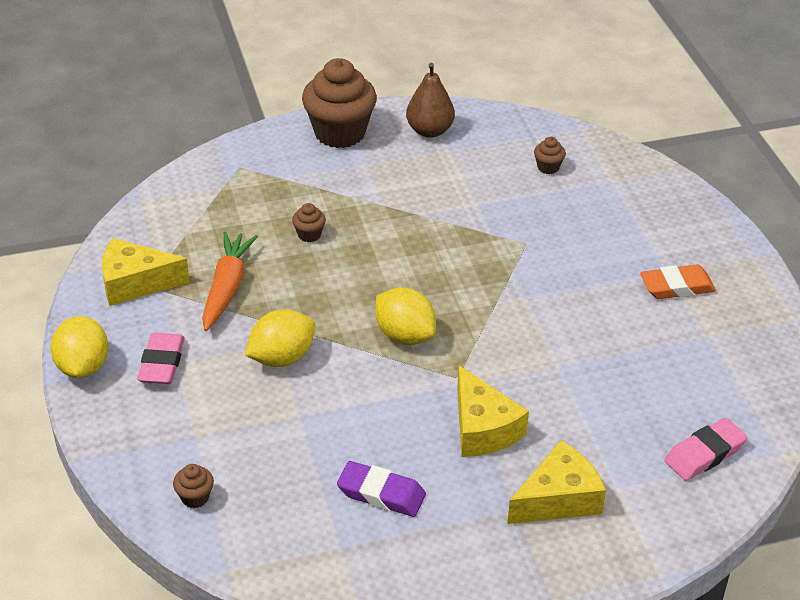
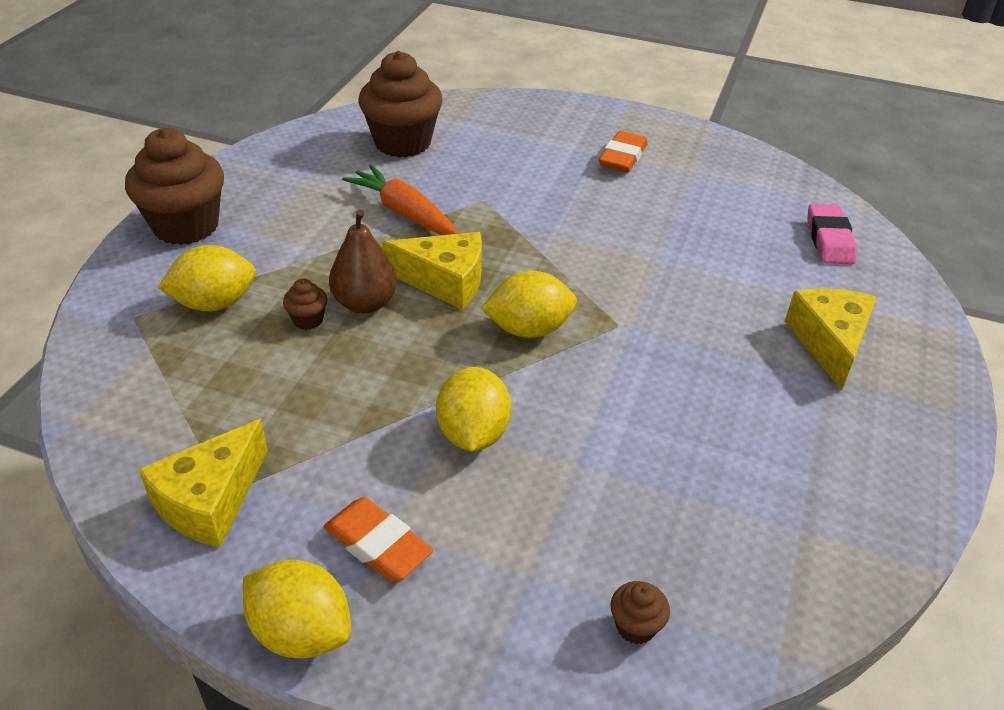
camera: 55 degrees left, 0 degrees up
(162, 363) = (377, 545): pink eraser -> orange eraser
(227, 288) = (314, 423): orange carrot -> orange carrot (404, 213)
(283, 189) = (214, 303): none -> yellow lemon
(381, 493) = (742, 457): purple eraser -> none
(429, 131) = (264, 176): brown pear -> brown pear (365, 303)
(482, 429) = (703, 343): yellow cheese -> yellow cheese (445, 281)
(548, 167) = (402, 143): brown cupcake -> brown cupcake, size x2.39

